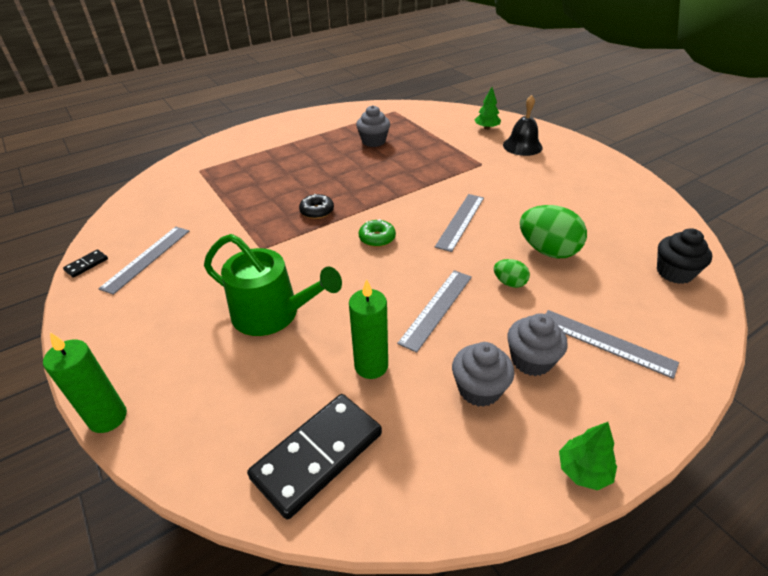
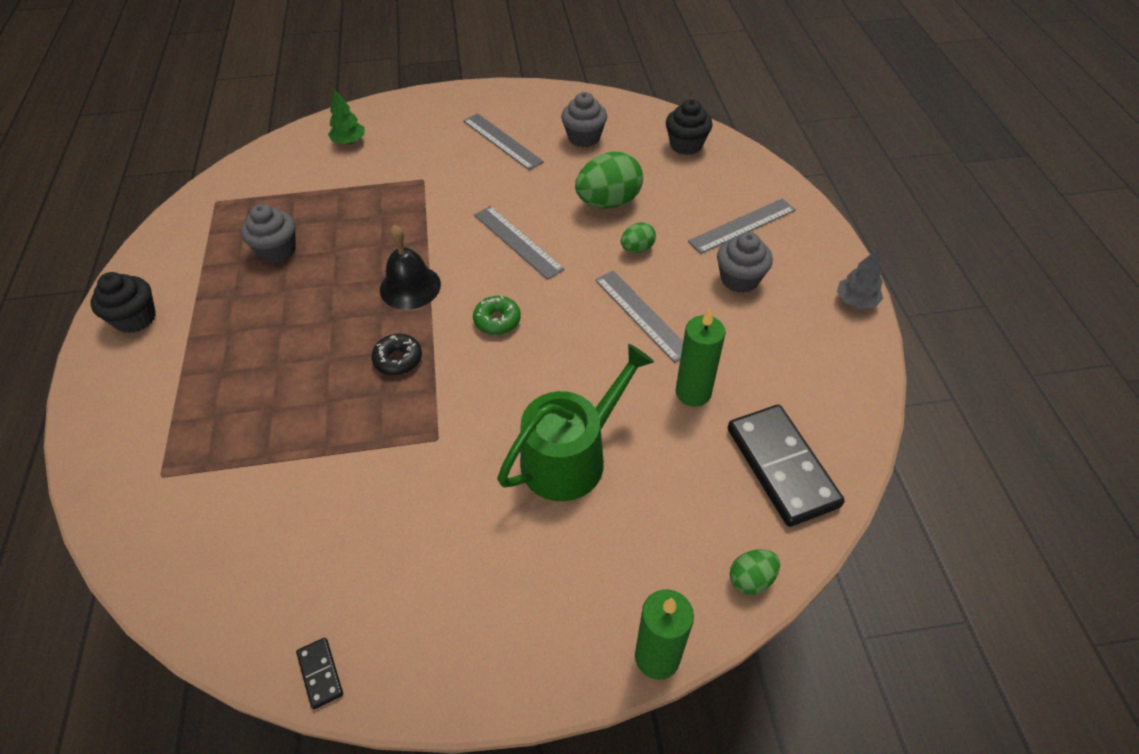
camera: 65 degrees left, 10 degrees up
(146, 258) = (363, 583): grey ruler -> grey ruler (502, 141)
(189, 462) = (751, 579): none -> green egg
(295, 124) = (135, 318): none -> black cupcake
(479, 389) = (755, 326): grey cupcake -> grey cupcake (584, 137)
(522, 146) = (416, 133): black bell -> black bell (410, 287)
(583, 471) = (856, 301): green tree -> grey tree

